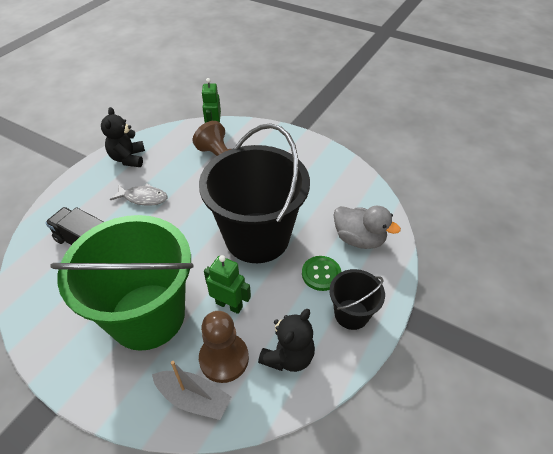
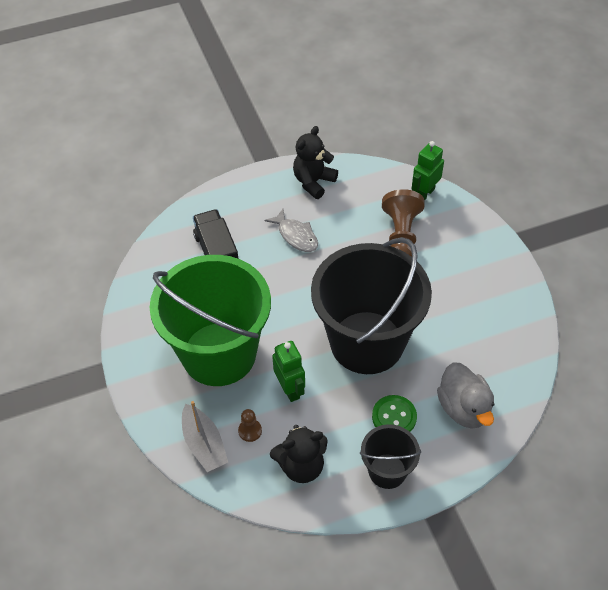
camera: 40 degrees right, 5 degrees up
(224, 358) = (250, 431): brown pawn -> brown pawn, size x0.48

